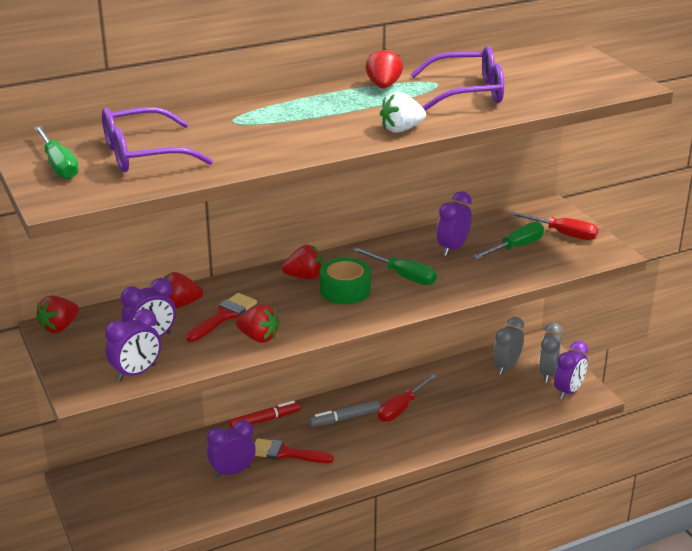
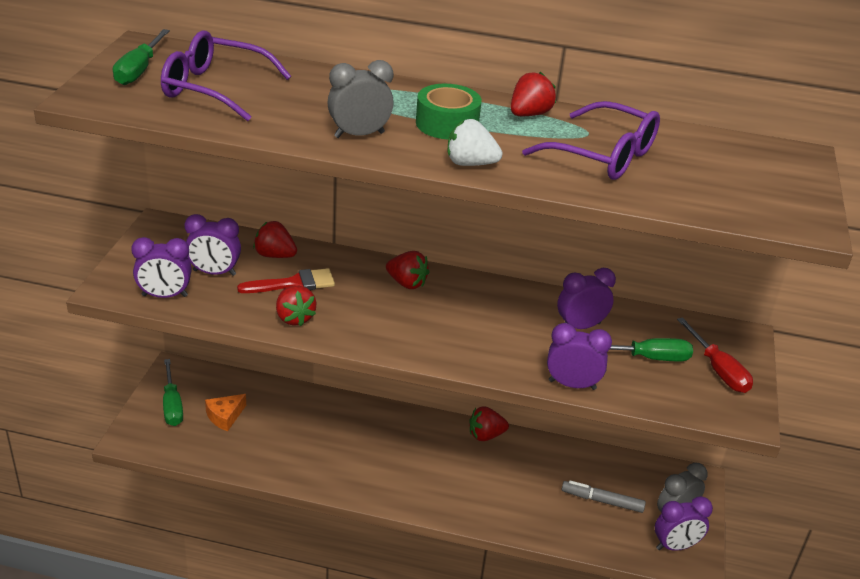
camera: 35 degrees right, 5 degrees up
(59, 327) = (165, 227): red strawberry -> red strawberry (485, 435)
(165, 487) = (225, 416): none -> orange cheese
(232, 472) = (288, 435): purple clock -> purple clock (572, 385)
(265, 420) = (364, 406): red marker -> none
(286, 453) = (347, 445): red brush -> none
(345, 290) = (424, 314): green tape -> green tape (447, 124)
(345, 418) = (431, 444): grey marker -> grey marker (602, 501)
(401, 408) = (491, 465): red screwdriver -> none
(403, 276) = (495, 329): green screwdriver -> green screwdriver (172, 405)
(506, 366) = (640, 483): grey clock -> grey clock (359, 135)

